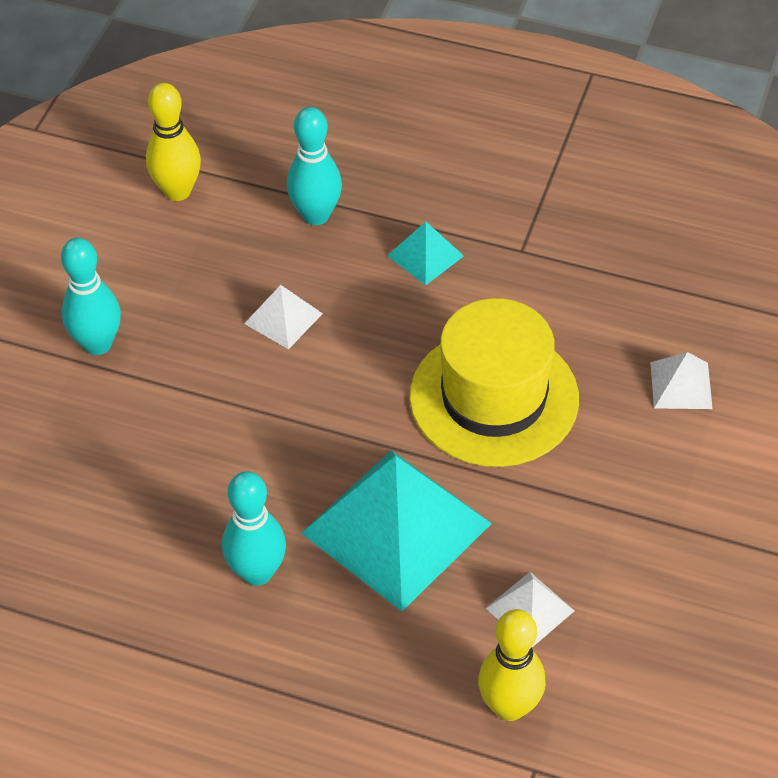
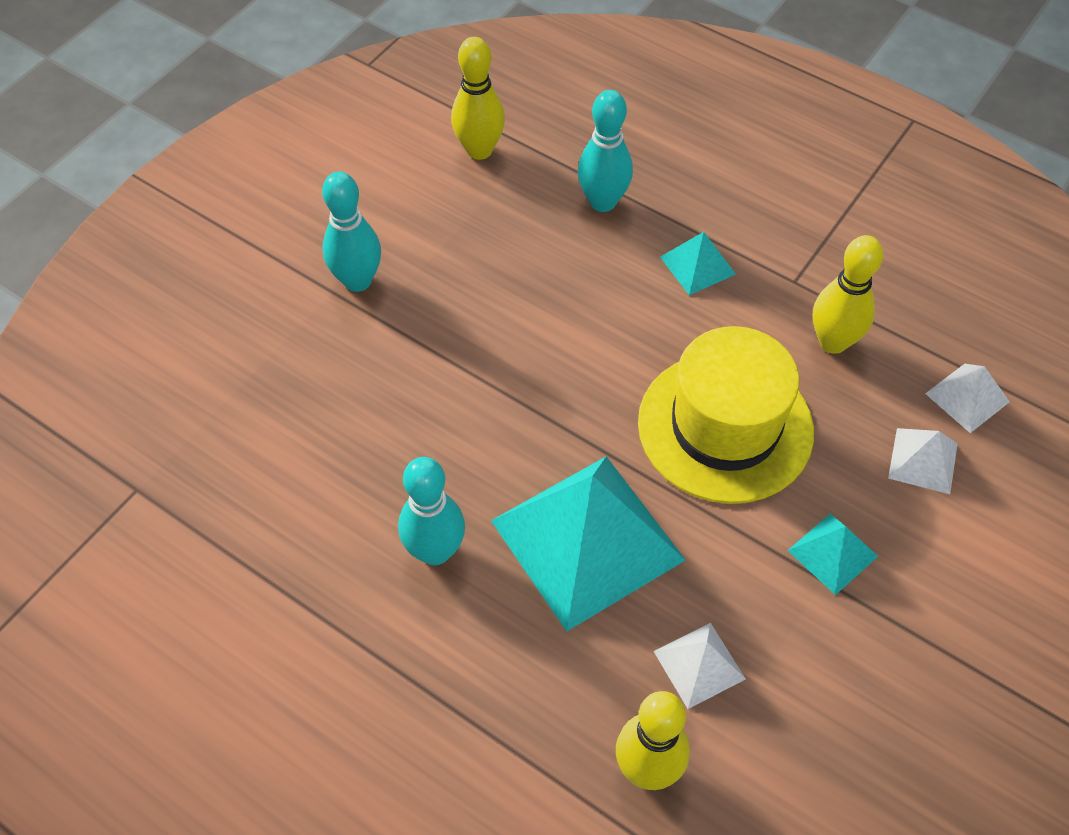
camera: 15 degrees right, 5 degrees up
(283, 318) = (541, 296): white pyramid -> white pyramid (967, 397)
(572, 298) = (833, 342): none -> yellow bowling pin
(622, 485) = (832, 553): none -> turquoise pyramid

